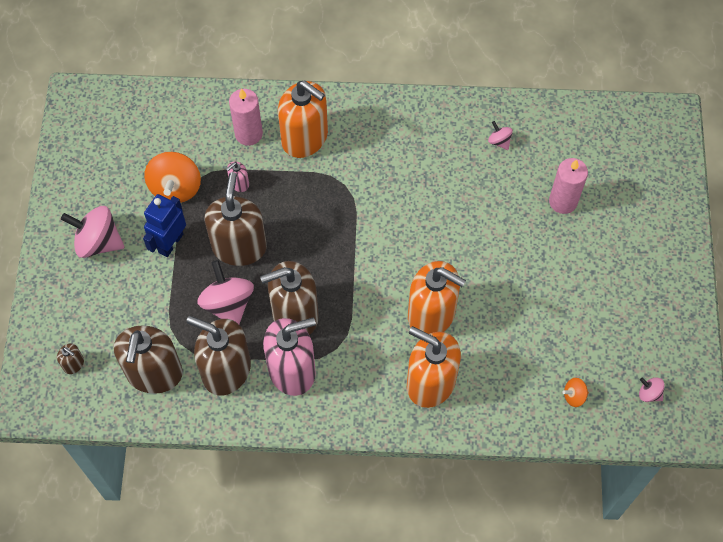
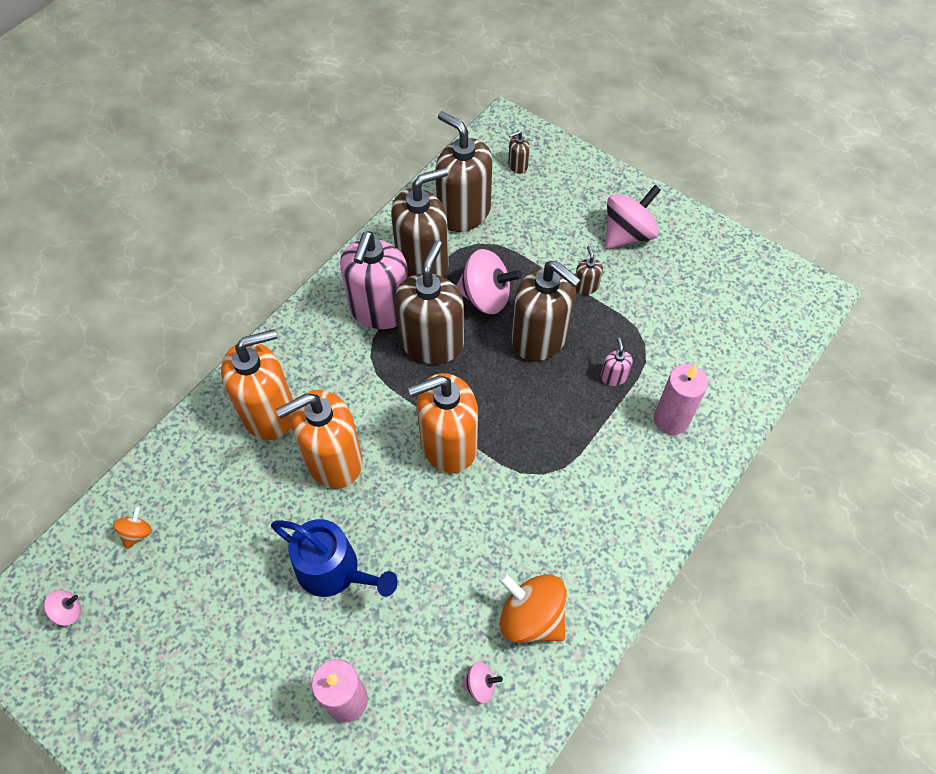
camera: 125 degrees right, 5 degrees down
(170, 243) = (586, 286): blue robot -> brown soap dispenser
(175, 188) = (646, 321): orange spinning top -> orange spinning top (531, 617)
(305, 138) = (629, 470): orange soap dispenser -> orange soap dispenser (448, 444)
(500, 260) = (334, 570): none -> blue watering can

